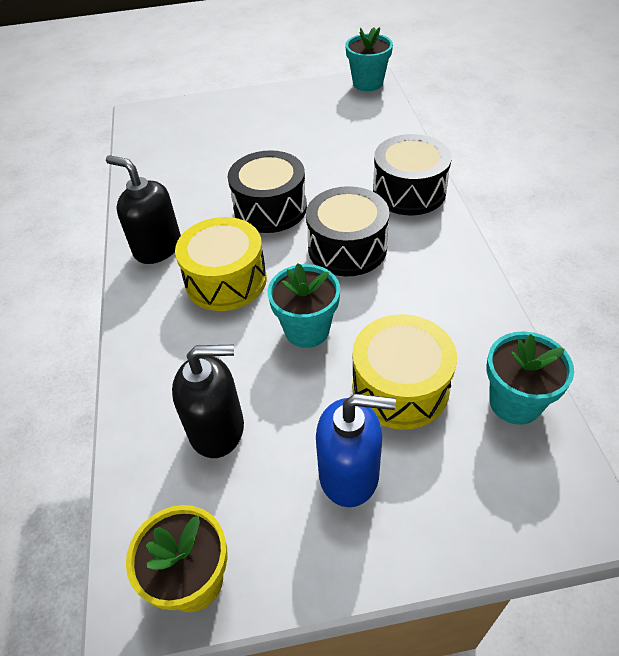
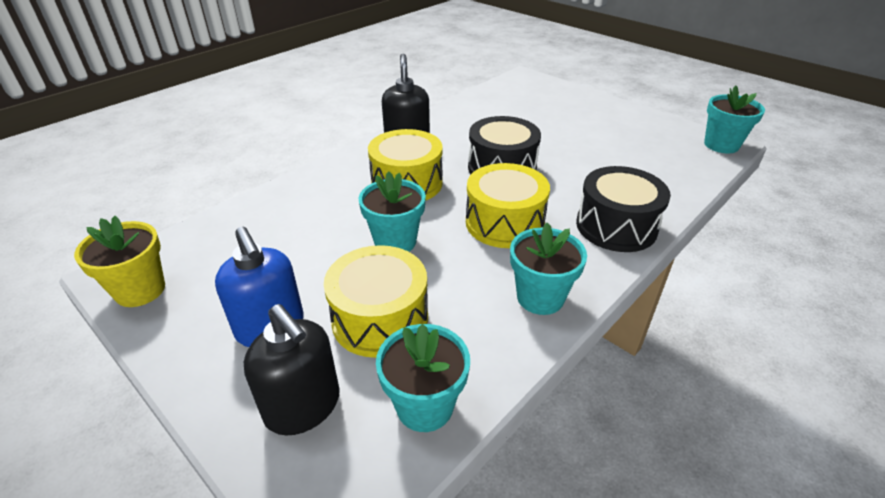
camera: 50 degrees right, 10 degrees down
(217, 429) = (269, 243): black soap dispenser -> black soap dispenser (303, 406)
(347, 248) = (504, 223): black drum -> yellow drum
(451, 277) = (540, 297): none -> turquoise flower pot

